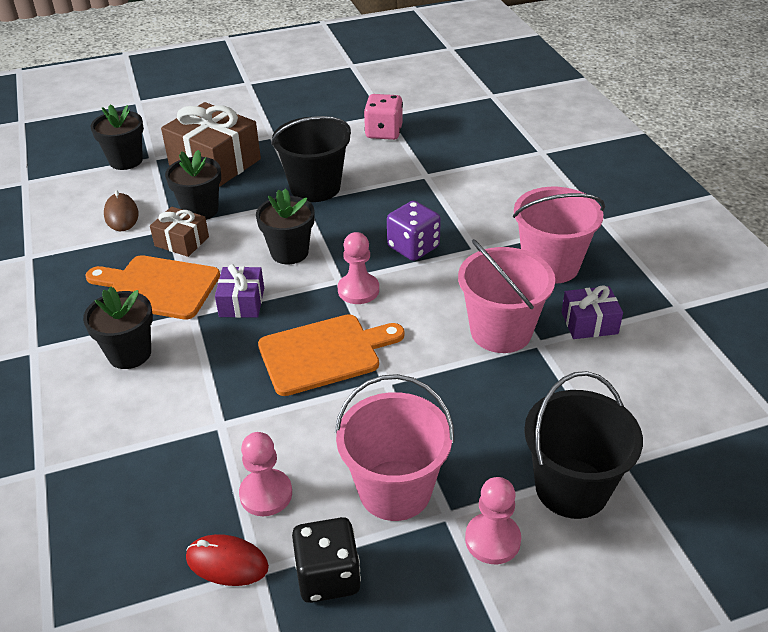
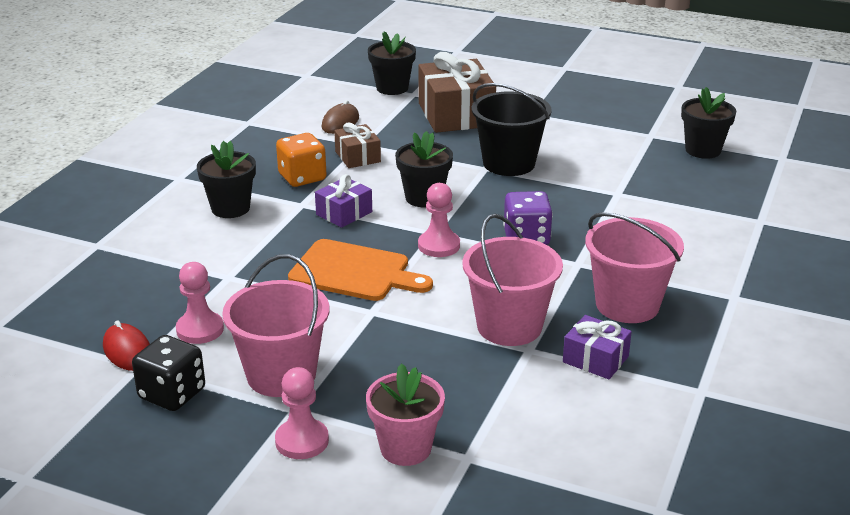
camera: 40 degrees right, 10 degrees down
(158, 287) = (302, 177): orange cutting board -> orange dice
(200, 210) = (399, 142): black flower pot -> black flower pot (703, 150)
(384, 132) = (628, 147): pink dice -> none
(571, 488) = (405, 448): black bucket -> pink flower pot

